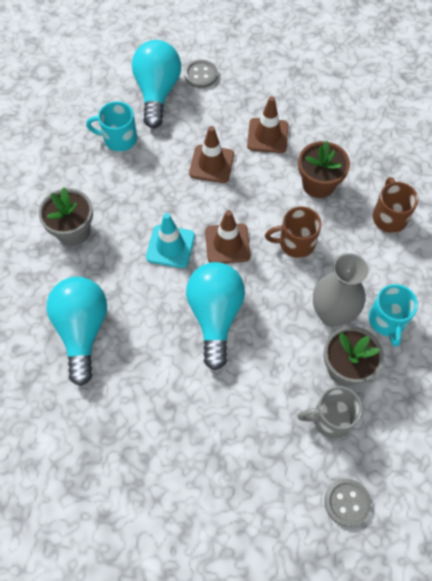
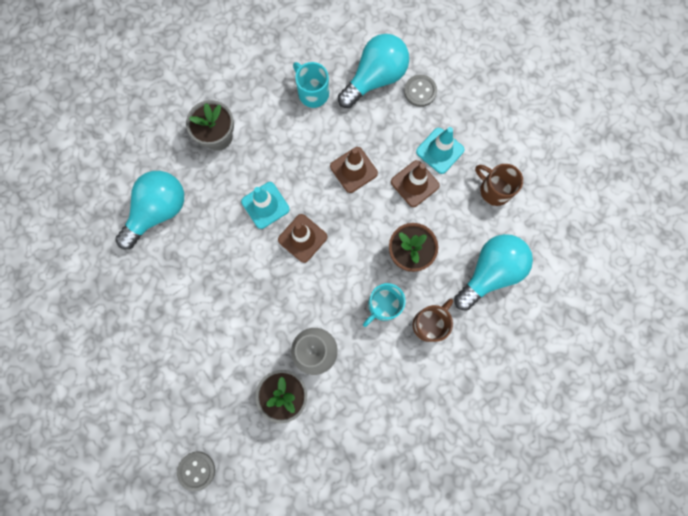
camera: 45 degrees right, 15 degrees up
(215, 316) = (243, 280): turquoise light bulb -> turquoise light bulb (490, 272)
(260, 100) = (440, 151): none -> turquoise traffic cone
(295, 243) = (346, 280): brown mug -> brown mug (494, 190)
(331, 419) = (241, 414): grey mug -> none
(387, 321) = (345, 391): turquoise mug -> turquoise mug (383, 305)

